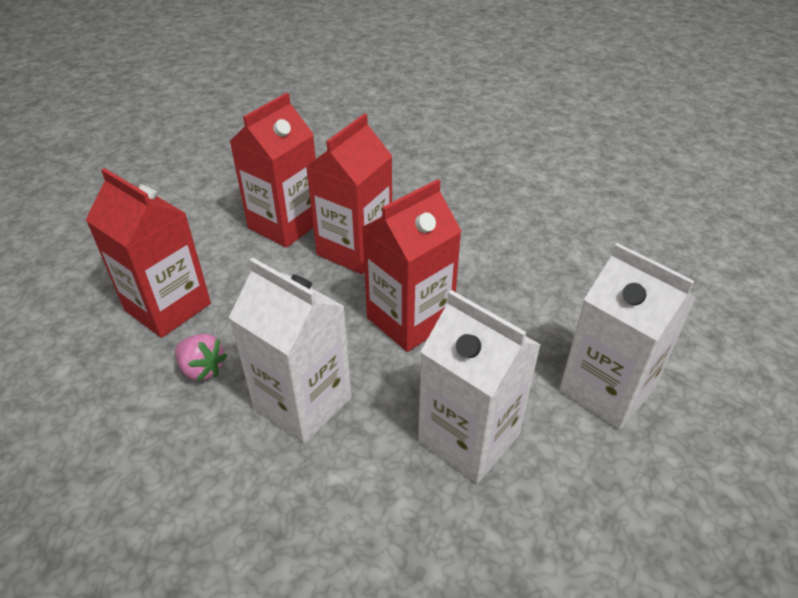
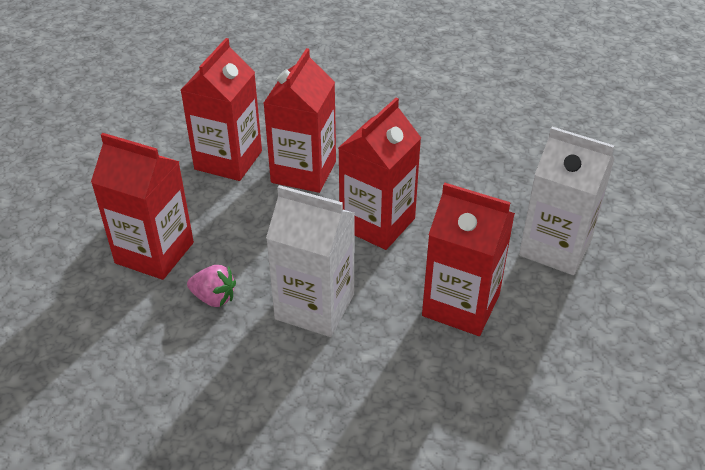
camera: 15 degrees left, 0 degrees up
(469, 438) = (461, 305): white carton -> red carton

